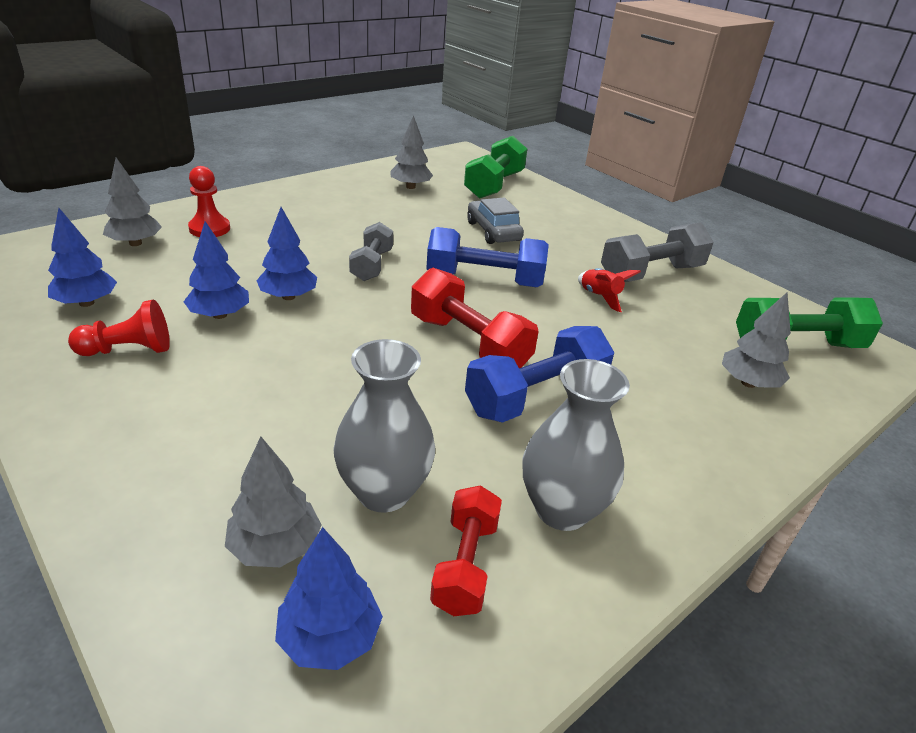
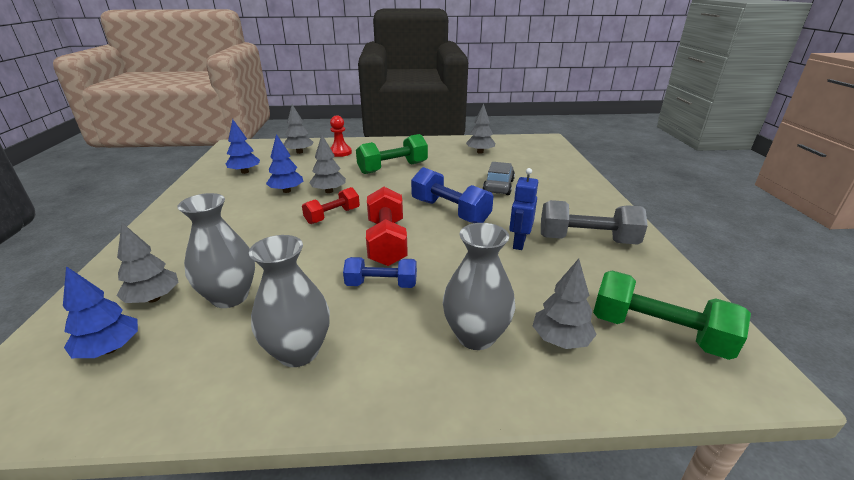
camera: 40 degrees right, 5 degrees down
(128, 350) = (230, 195): red pawn -> none
(288, 297) = (329, 191): blue tree -> grey tree
(372, 265) = (394, 187): grey dumbbell -> none
(465, 565) = (208, 351): red dumbbell -> red dumbbell (332, 216)
(494, 185) = (540, 161): green dumbbell -> green dumbbell (393, 168)
(536, 397) = (381, 284): blue dumbbell -> blue dumbbell, size x0.64
(600, 297) = (519, 243): red rocket -> blue robot
(687, 410) = (476, 336): none -> grey vase

